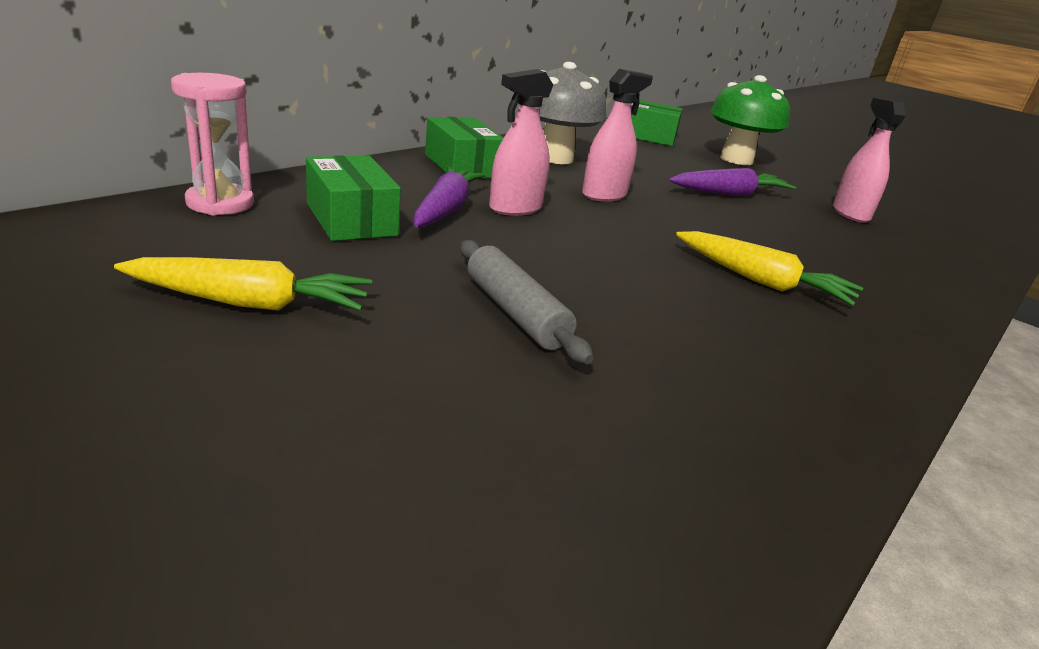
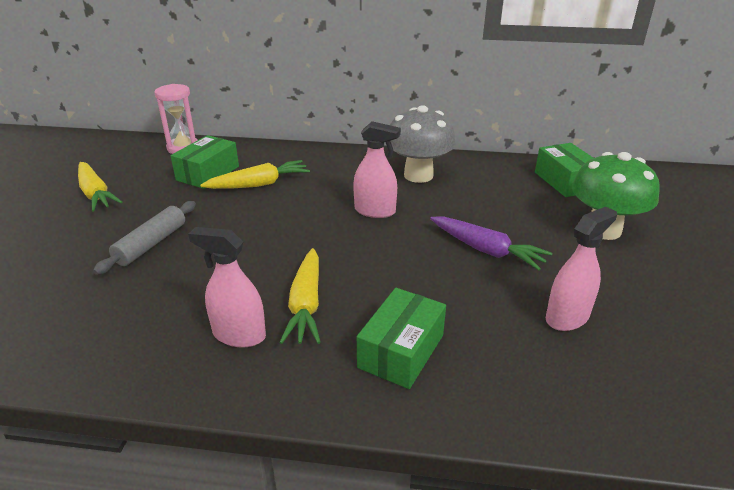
camera: 60 degrees right, 5 degrees up
(445, 209) = (259, 184): purple carrot -> yellow carrot
(461, 166) = (338, 162): green box -> green box (401, 351)
(515, 208) = (295, 197): pink spray bottle -> pink spray bottle (239, 335)

